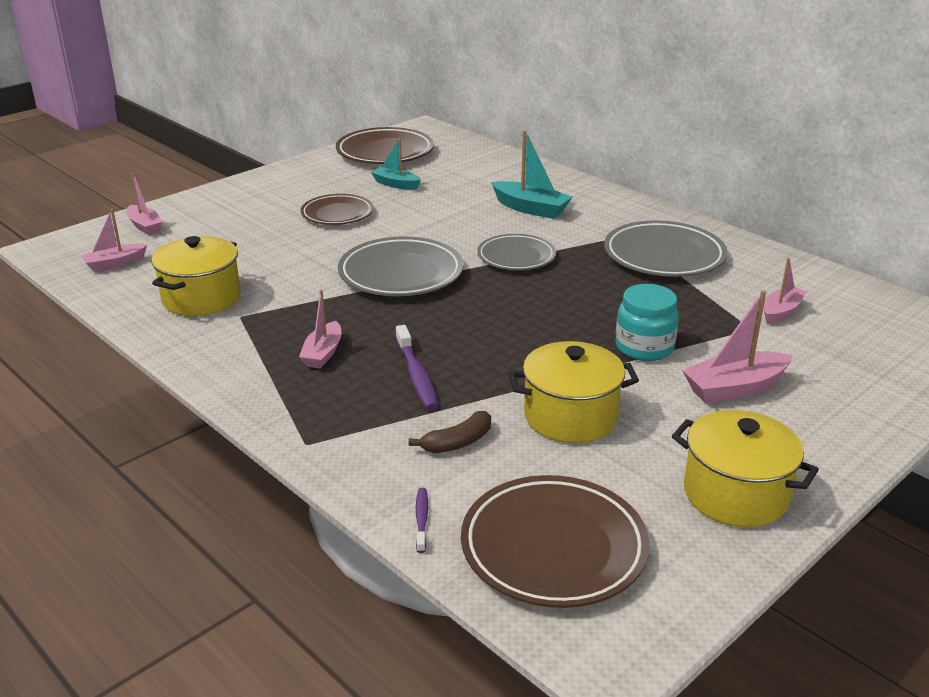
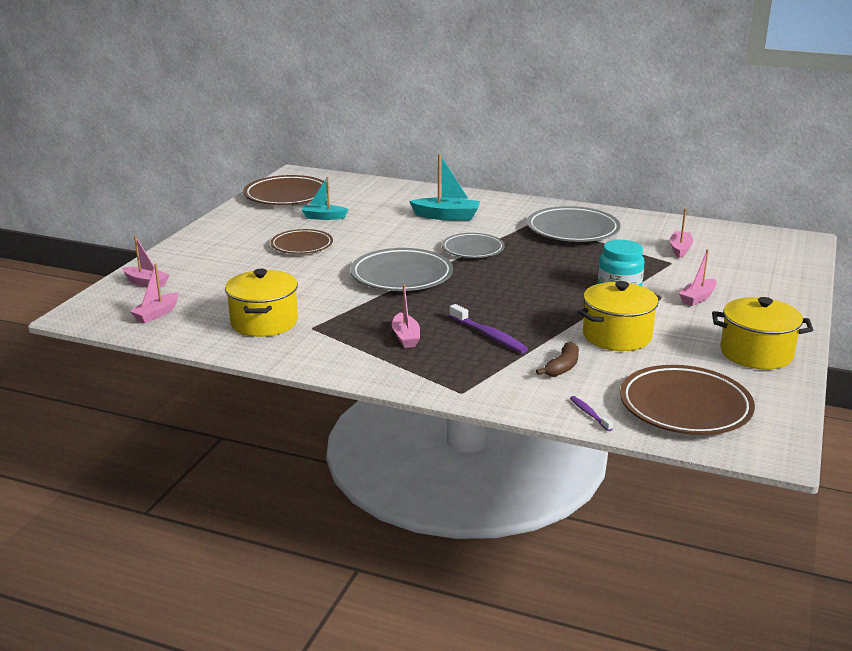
camera: 25 degrees left, 5 degrees down
(734, 388) = (697, 298): pink boat -> pink boat, size x0.66

